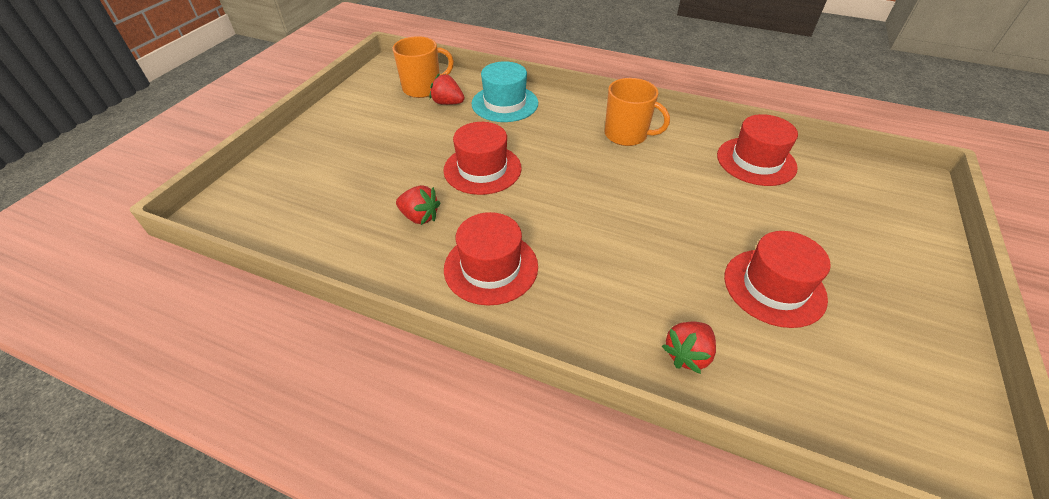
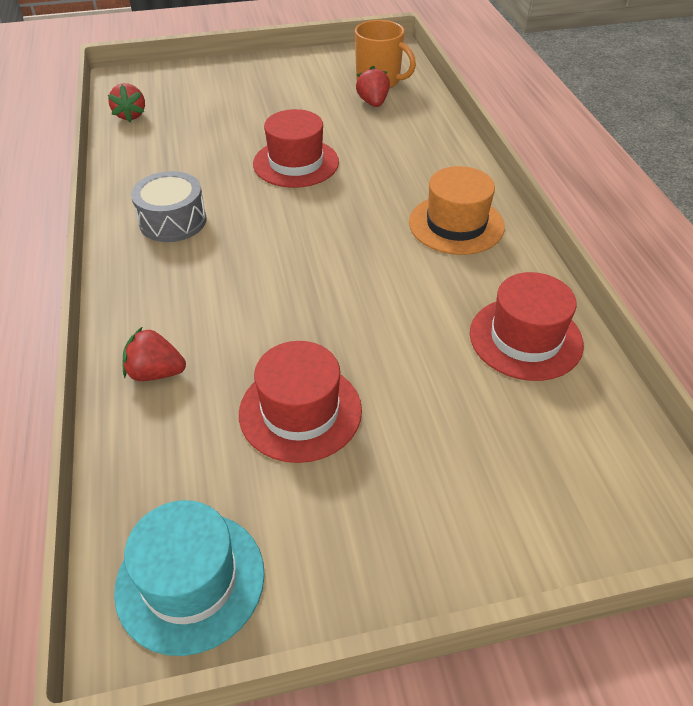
camera: 55 degrees right, 0 degrees up
(420, 217) = (201, 161): red strawberry -> red strawberry (131, 115)
(491, 267) = (173, 221): red hat -> grey drum
(505, 103) = (413, 131): turquoise hat -> turquoise hat (190, 580)
(626, 135) = (456, 224): orange mug -> orange hat

